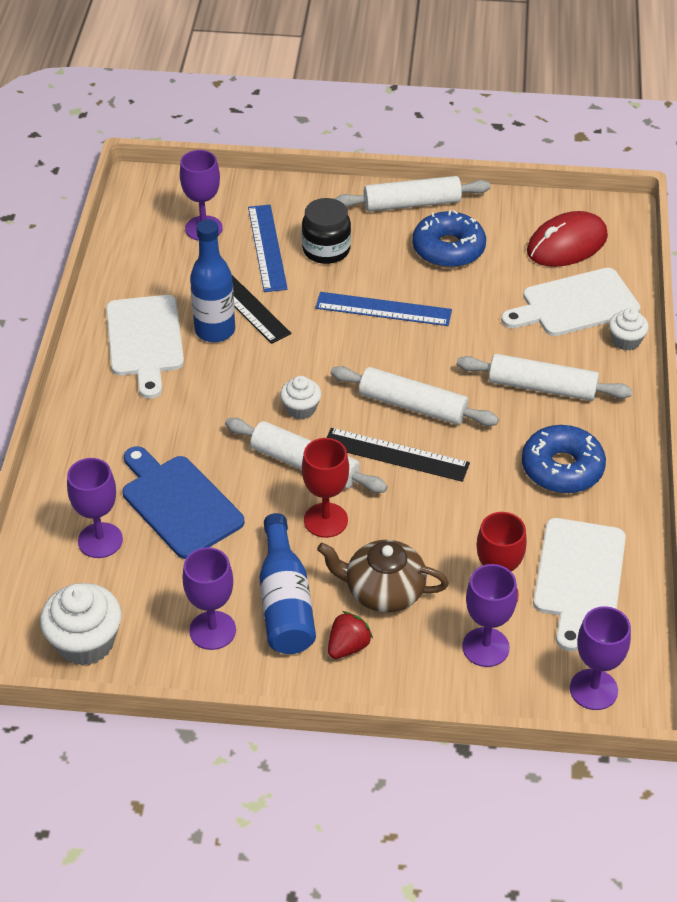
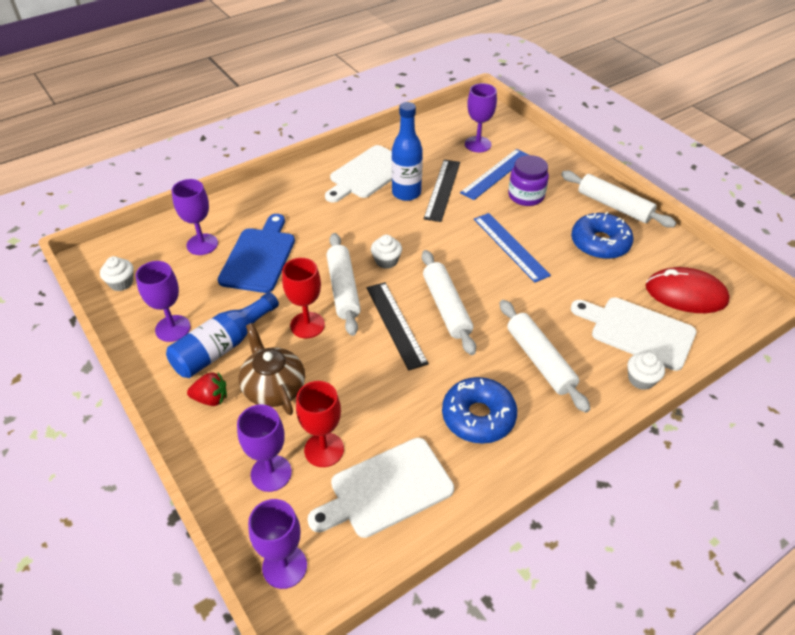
camera: 50 degrees right, 0 degrees up
(85, 642) = (121, 283): white cupcake -> white cupcake, size x0.58
(326, 250) = (526, 196): black jar -> purple jar

